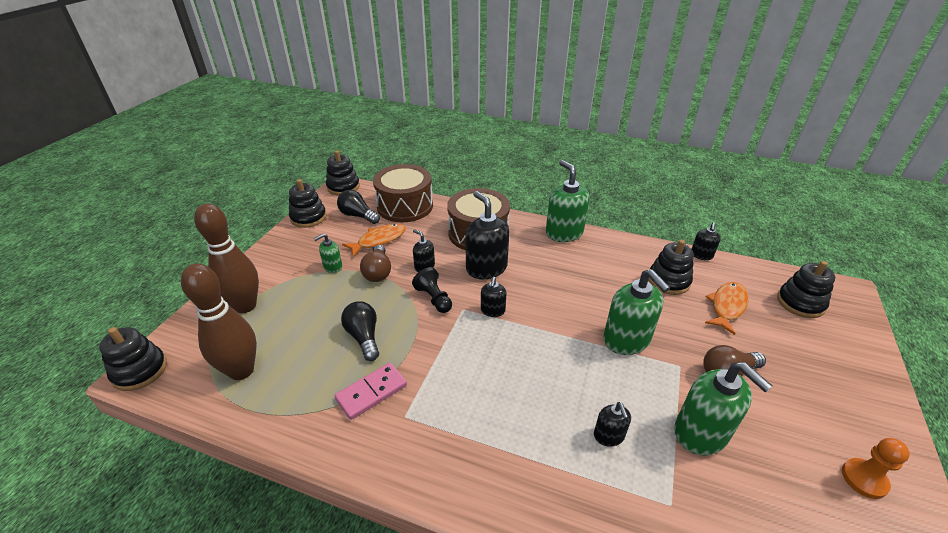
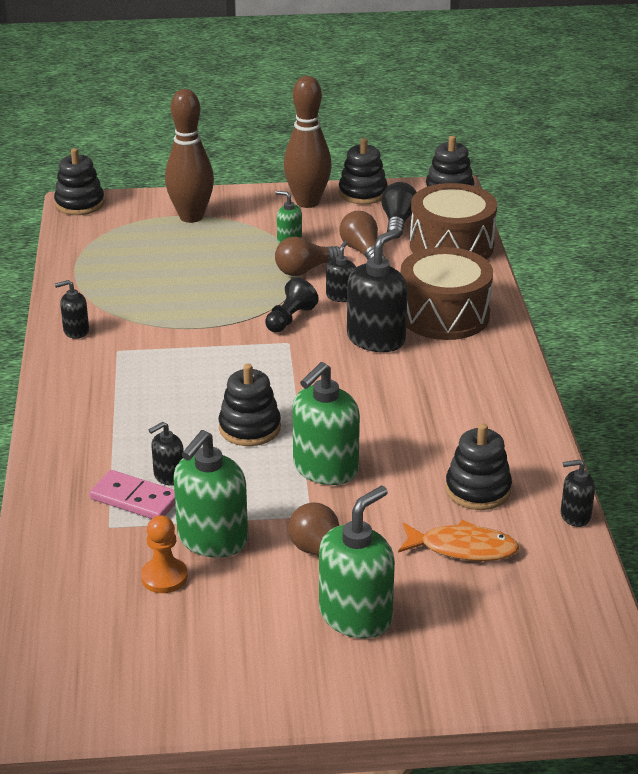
camera: 65 degrees right, 5 degrees down
(241, 370) = (112, 249): brown bowling pin -> brown bowling pin (307, 202)
(364, 337) = (199, 296): black light bulb -> none
(372, 392) = (132, 324): pink domino -> pink domino (135, 499)
(379, 240) = (363, 251): orange fish -> brown light bulb
(492, 311) = (301, 362): black soap dispenser -> black soap dispenser (76, 331)
(564, 233) = (512, 382): green soap dispenser -> green soap dispenser (356, 616)
(800, 303) = (533, 622): black stacking toy -> black stacking toy (249, 428)
(864, 479) = (220, 666): orange pawn -> orange pawn (164, 577)

